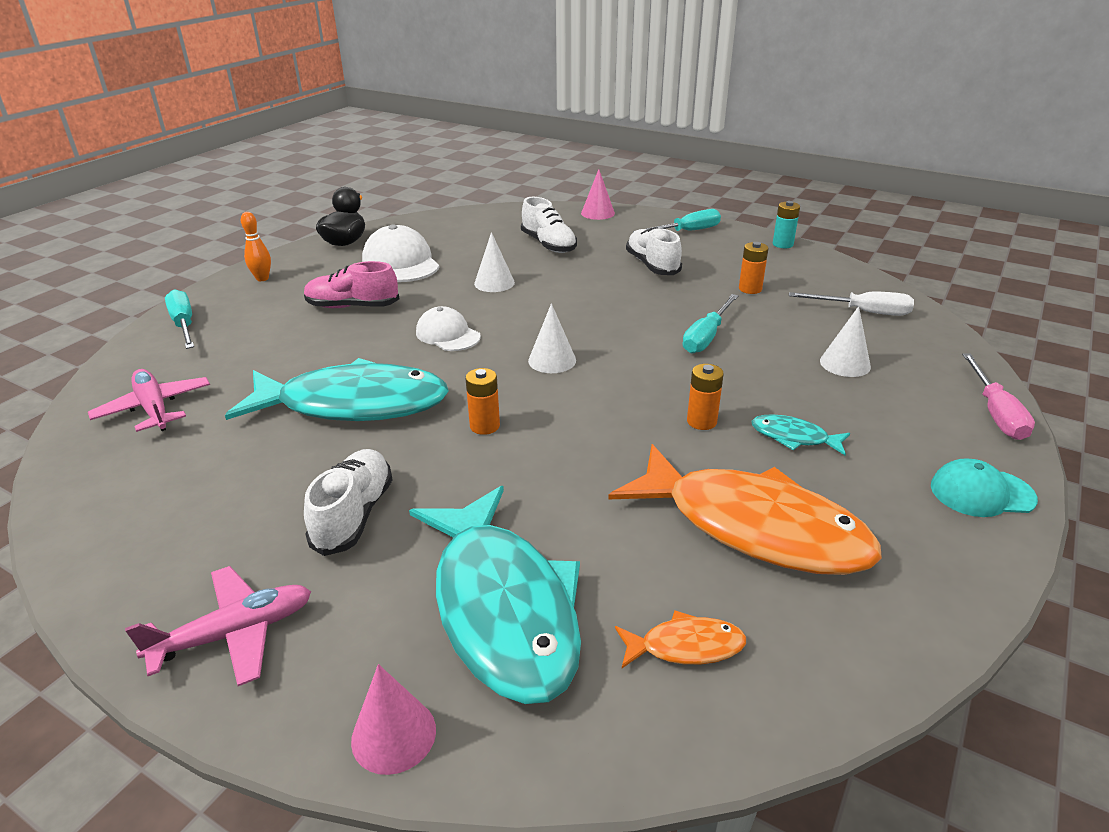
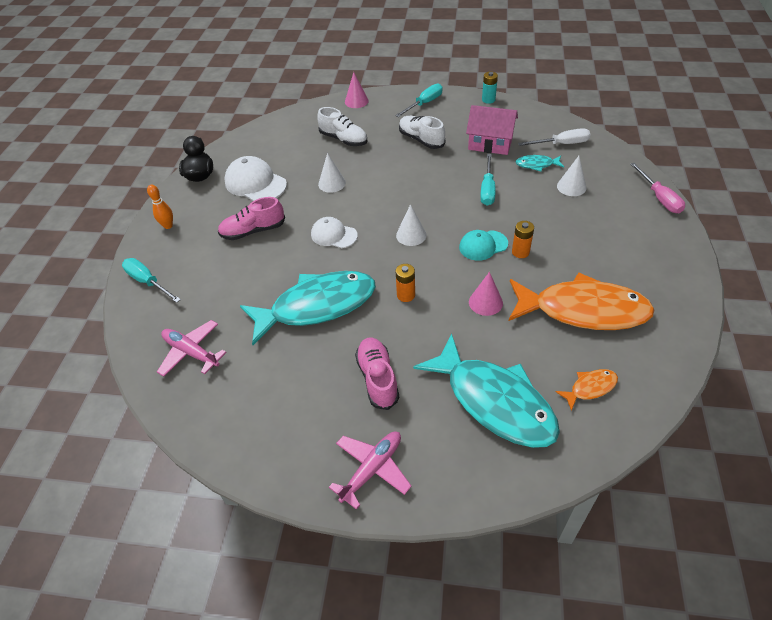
camera: 20 degrees left, 15 degrees up
(354, 515) = (377, 378): white shoe -> pink shoe
(393, 735) = (491, 485): pink cone -> pink cone (485, 302)
(750, 289) = (490, 143): orange battery -> pink house
(794, 437) = (572, 247): turquoise fish -> turquoise fish (536, 165)
(981, 493) = (674, 252): turquoise cap -> turquoise cap (483, 245)

